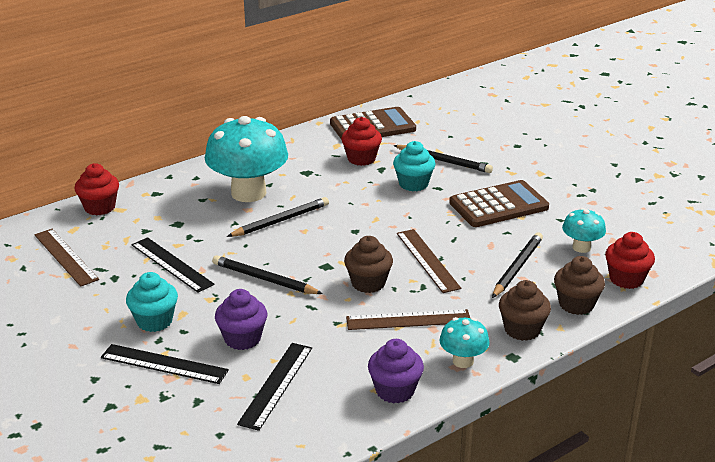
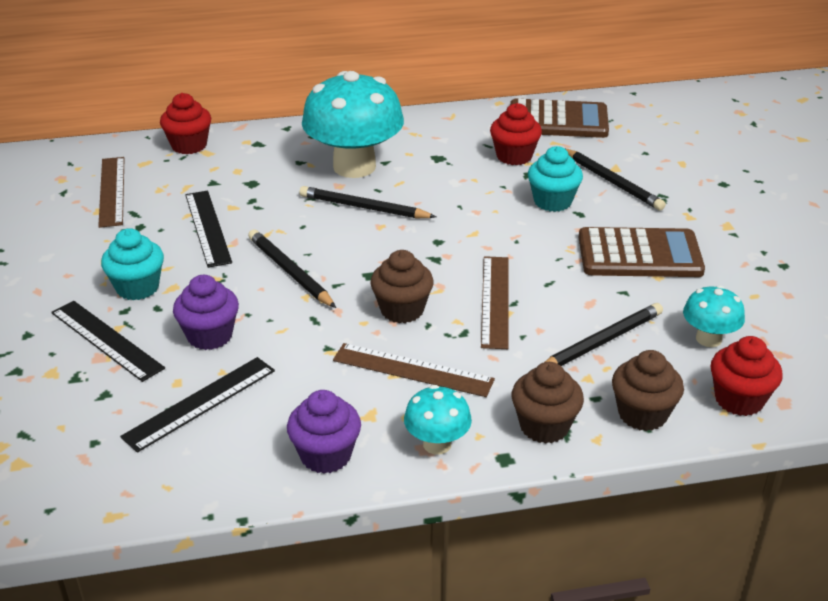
camera: 25 degrees right, 5 degrees up
(281, 220) = (363, 207): black pencil -> black pencil turned 150 degrees counterclockwise

